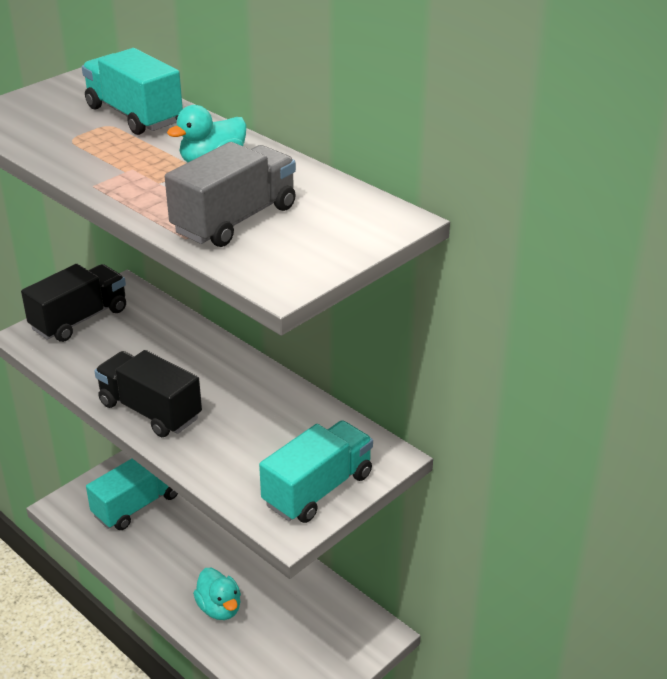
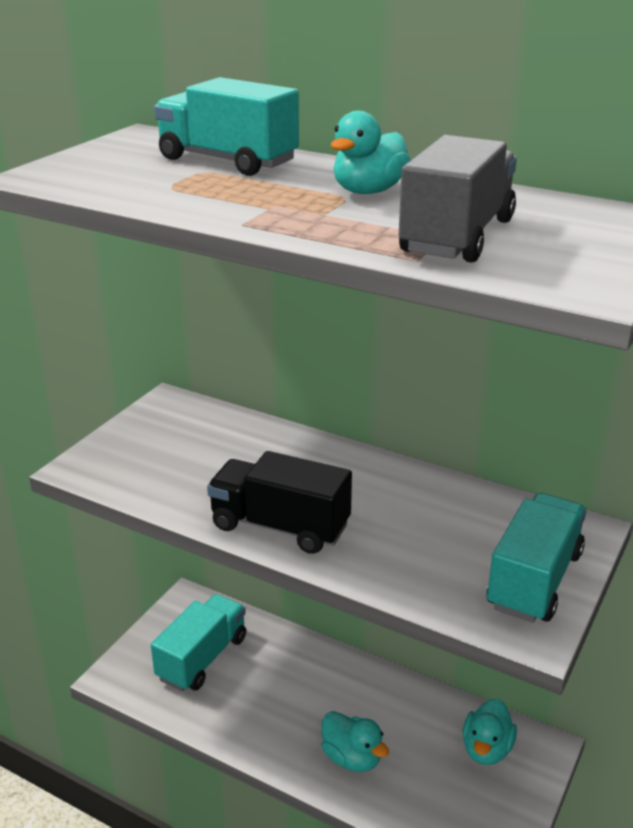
camera: 15 degrees left, 5 degrees down
(79, 319) = (136, 440): black truck -> none
(332, 625) = (486, 749): none -> turquoise duck

